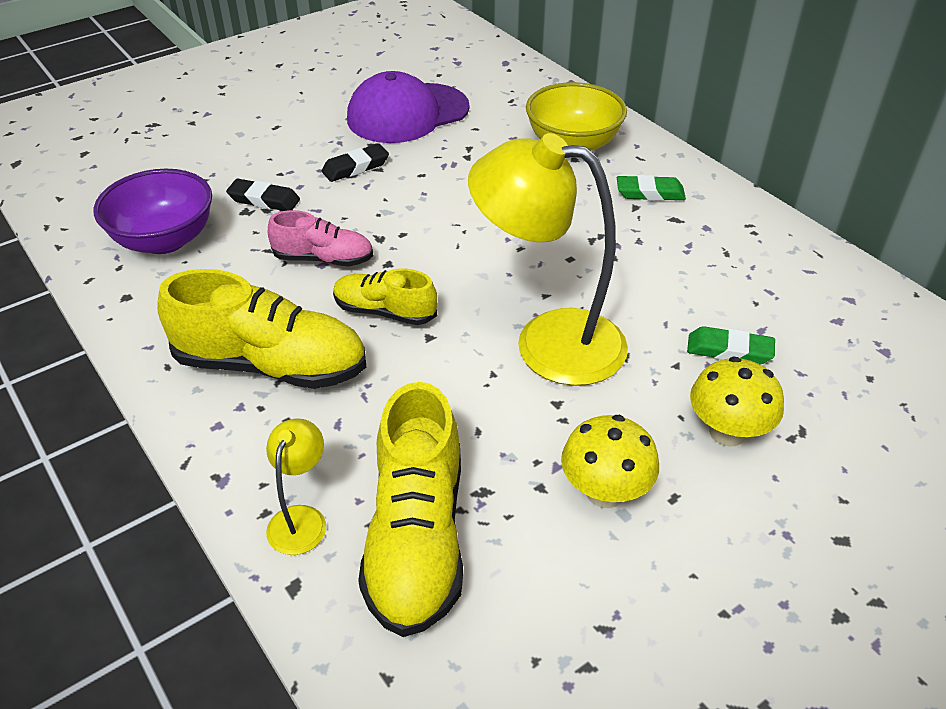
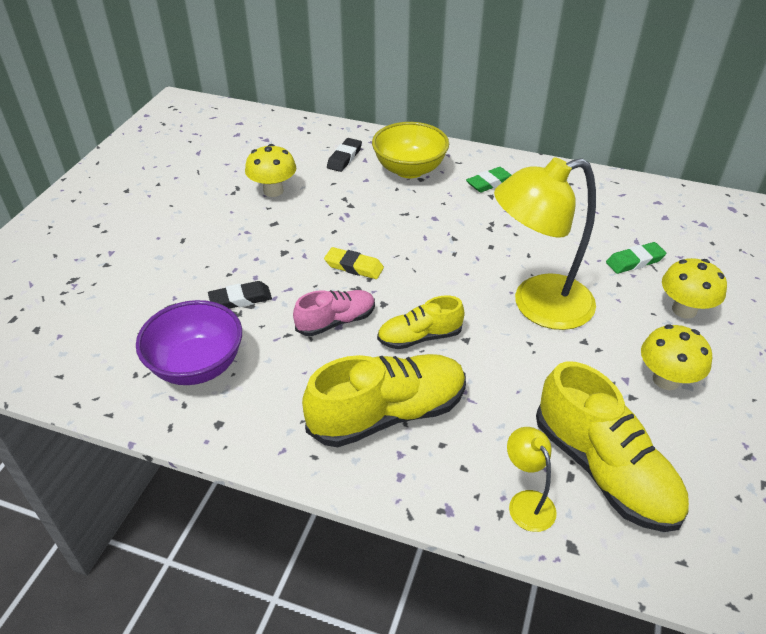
camera: 35 degrees left, 0 degrees up
(355, 167) = (281, 245): black eraser -> black eraser (344, 158)
(400, 216) = (354, 266): none -> yellow eraser
(407, 113) = (273, 191): purple cap -> yellow mushroom

